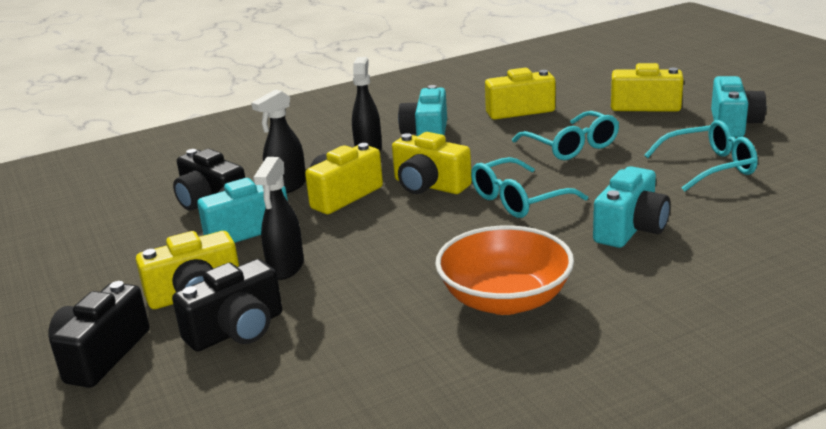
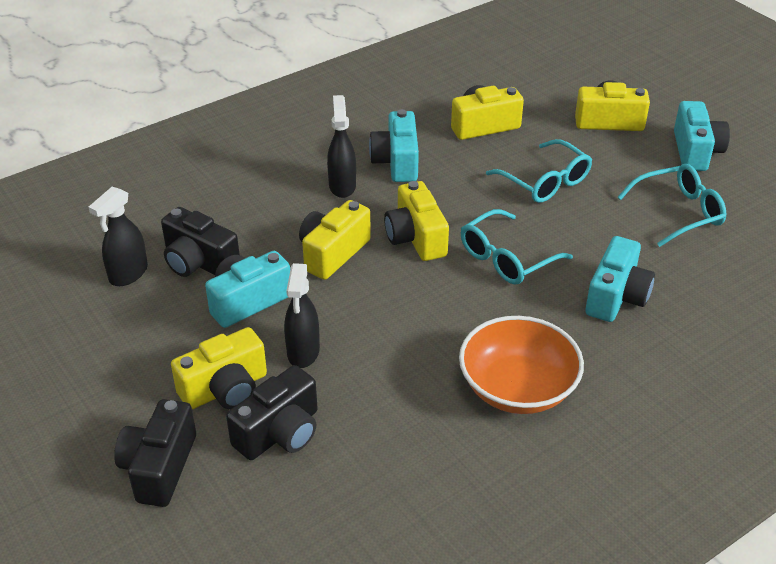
camera: 10 degrees left, 15 degrees up
(287, 187) = (272, 239): black spray bottle -> black spray bottle (128, 274)
(429, 185) = (416, 238): yellow camera -> yellow camera turned 45 degrees clockwise

